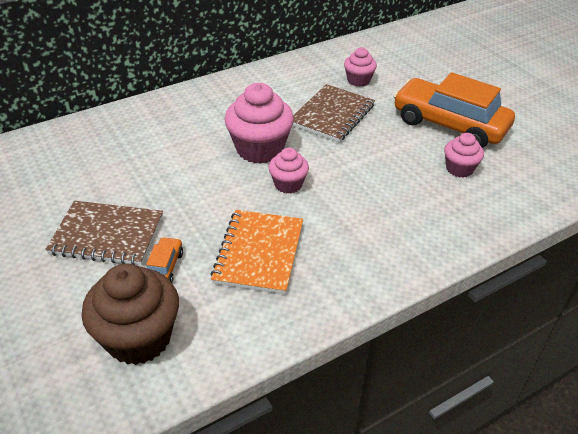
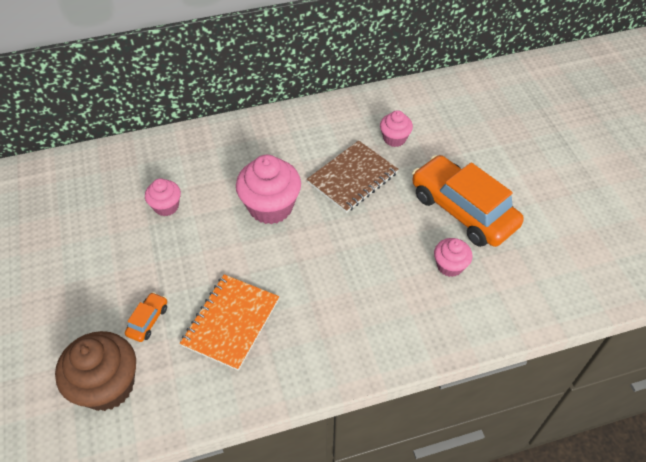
camera: 15 degrees right, 10 degrees up
(107, 235) = (111, 277): brown notebook -> none
(288, 184) = (282, 252): pink cupcake -> pink cupcake (166, 206)

